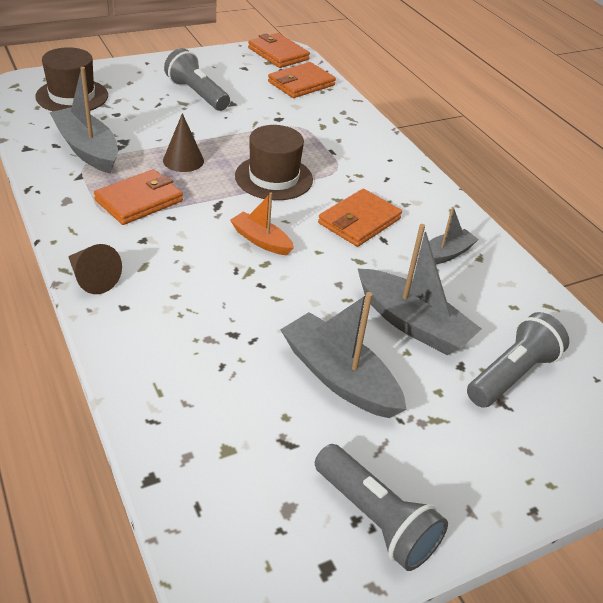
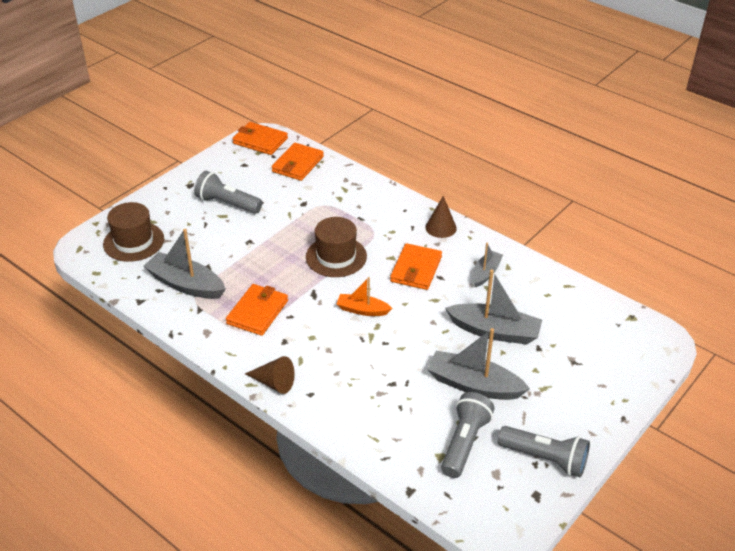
camera: 20 degrees left, 0 degrees up
(183, 160) = (262, 267): brown cone -> brown cone (441, 227)
(511, 375) = (570, 341): grey flashlight -> grey flashlight (464, 443)

